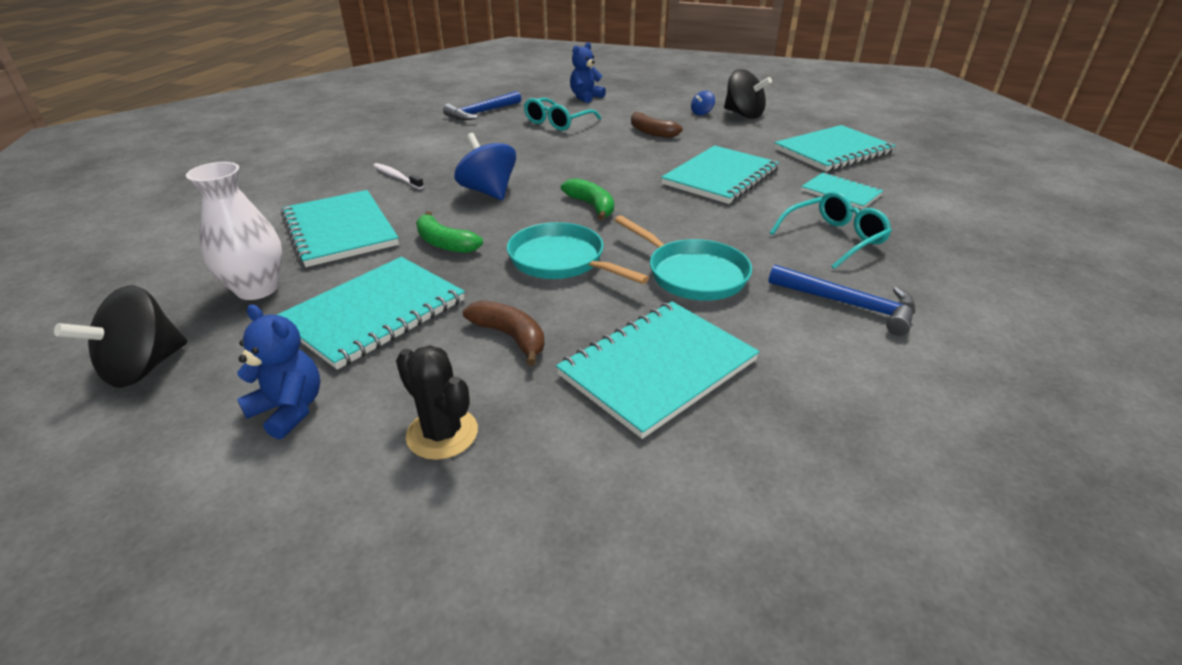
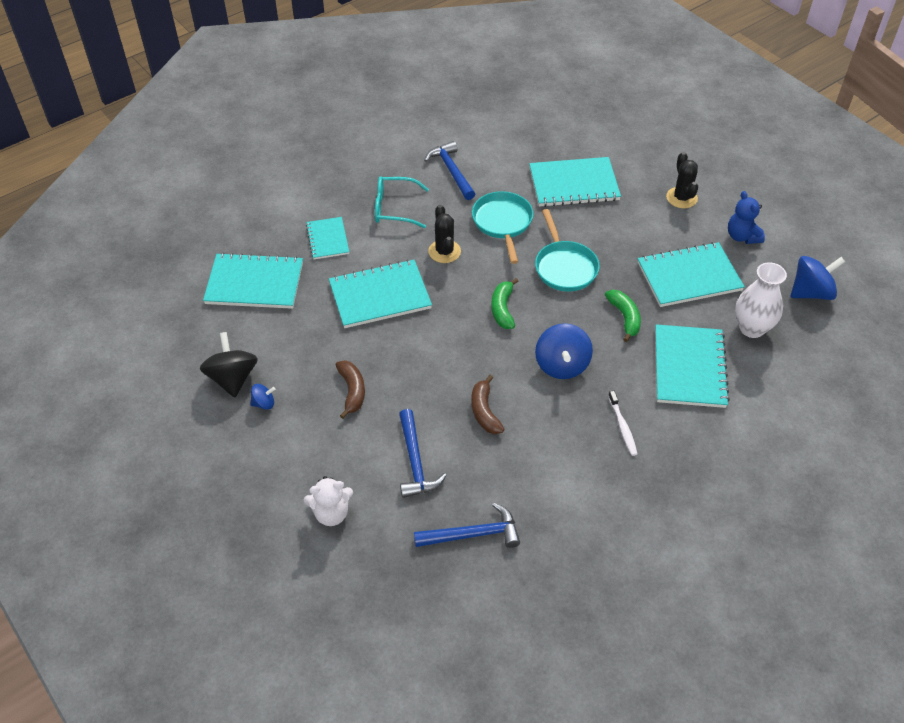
camera: 145 degrees left, 15 degrees up
(144, 367) = (811, 292): black spinning top -> blue spinning top
(510, 337) = (627, 229): brown banana -> brown banana (484, 411)
(557, 122) = (415, 462): turquoise glasses -> blue hammer
(585, 97) = (331, 513): blue teddy bear -> white teddy bear
(716, 224) = (444, 251): none -> black cactus

